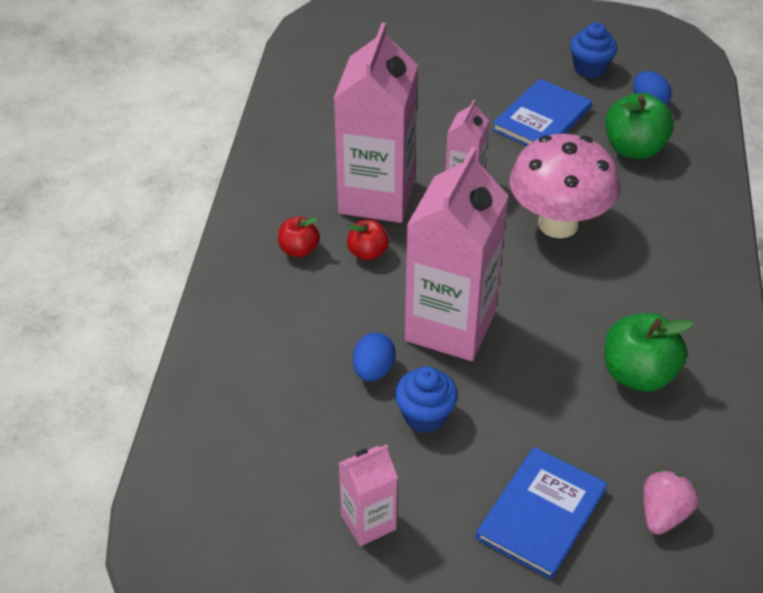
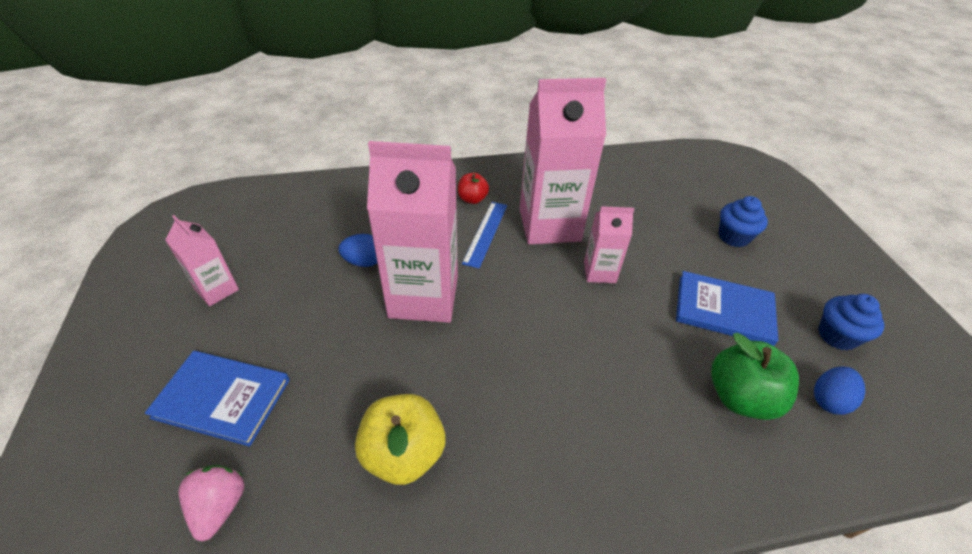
camera: 70 degrees right, 0 degrees up
(367, 253) = (485, 233): red apple -> blue ruler
(425, 416) = (323, 300): blue cupcake -> blue cupcake (733, 237)
(558, 224) = (584, 348): pink mushroom -> none
(638, 374) = (404, 453): green apple -> yellow apple
(663, 514) = (220, 506): pink strawberry -> pink strawberry turned 105 degrees counterclockwise

